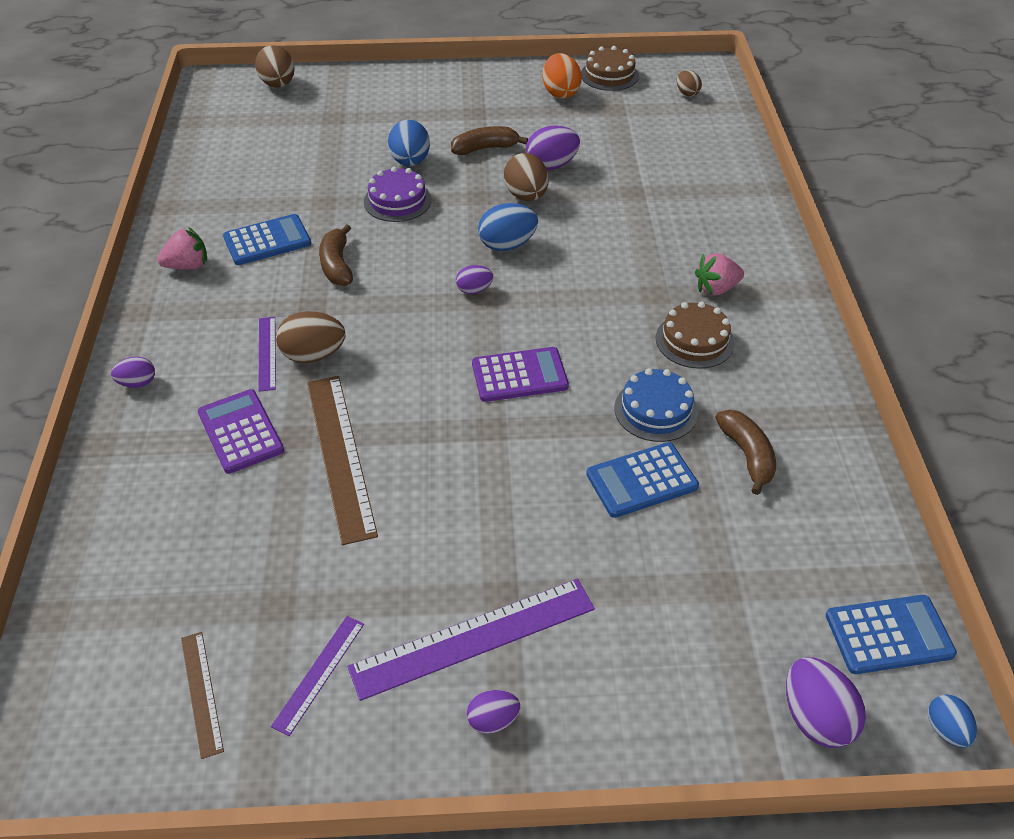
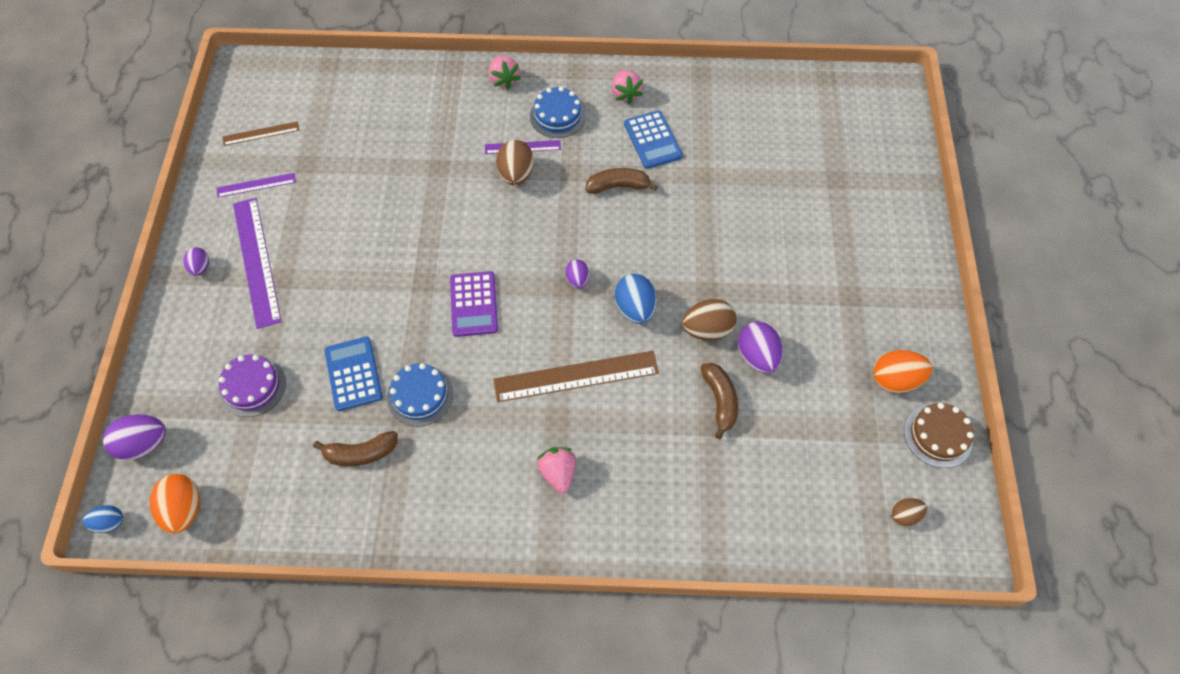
camera: 95 degrees right, 15 degrees up
(138, 383) = (504, 79): purple egg -> pink strawberry
(215, 324) = (557, 116): none -> blue cake
(241, 431) = (449, 137): purple calculator -> none
(278, 85) = (892, 135): brown egg -> none
(319, 673) = (256, 185): purple ruler -> purple ruler turned 45 degrees counterclockwise
(340, 455) = (417, 192): brown ruler -> brown ruler (576, 376)
(397, 201) = (703, 228): purple cake -> purple cake (252, 386)
(410, 162) = (763, 239): blue egg -> none
(485, 148) = (786, 301): brown banana -> brown banana (720, 400)
(694, 340) = (493, 440): brown cake -> none
(889, 635) = (184, 509): blue calculator -> orange egg

